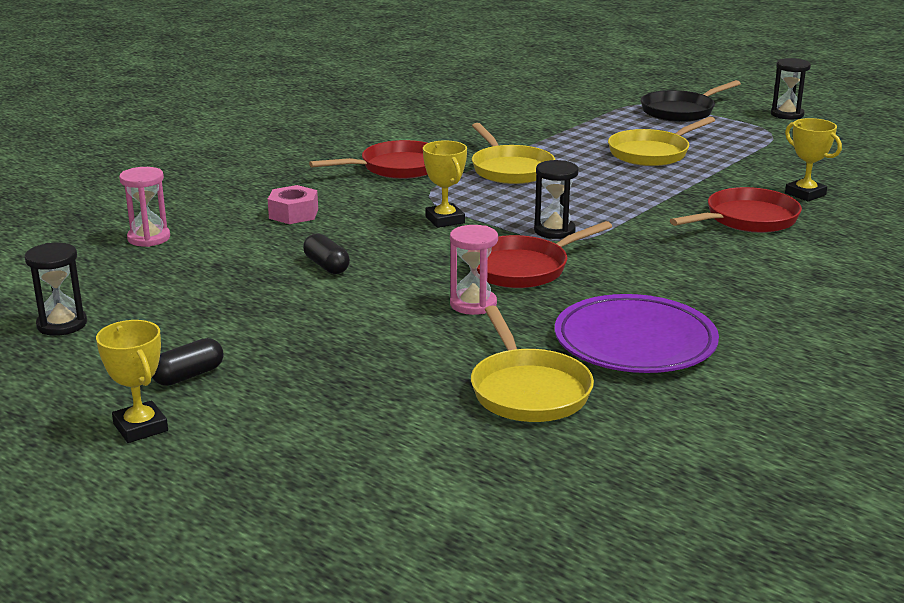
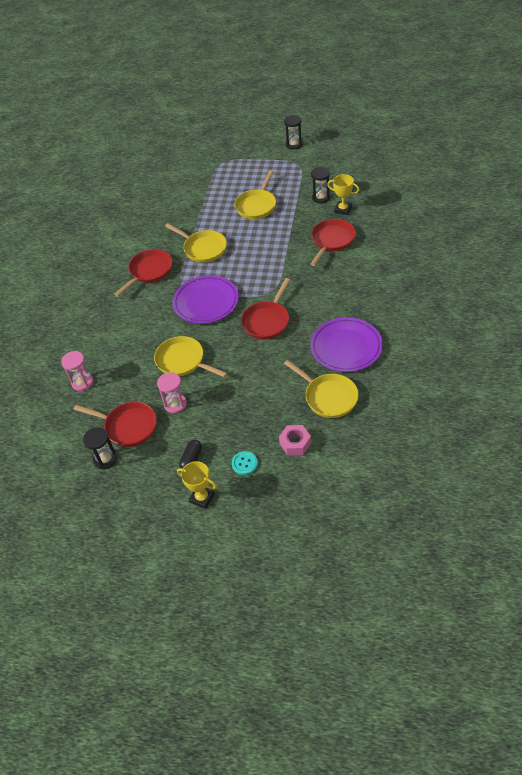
camera: 25 degrees left, 25 degrees up
(146, 303) = (128, 426): none -> red pan
(269, 415) = (244, 463): none -> turquoise button
(293, 214) = (133, 331): pink nut -> pink nut (295, 443)
(326, 266) = (183, 361): black capsule -> yellow pan
(445, 220) = (206, 302): yellow trophy -> purple plate
(473, 304) = (266, 355): pink hourglass -> pink hourglass (175, 404)
(554, 231) = (259, 287): black hourglass -> black hourglass (321, 197)
(680, 111) = (244, 162): black pan -> none

